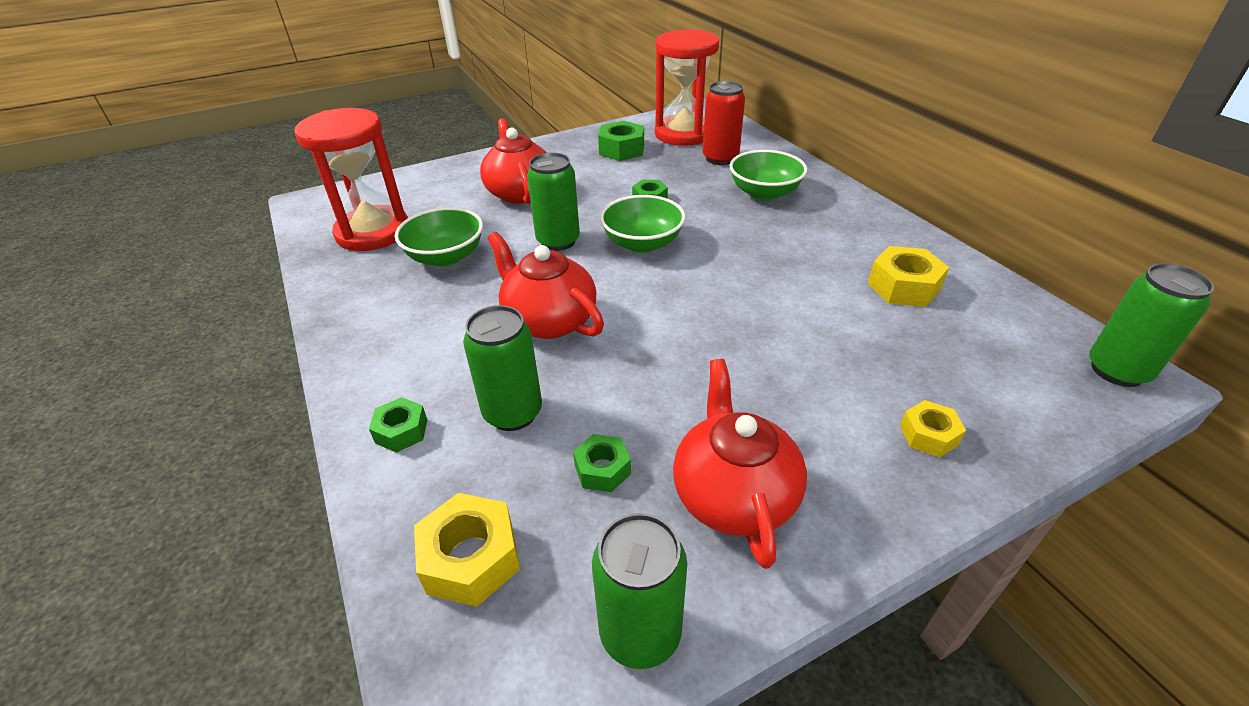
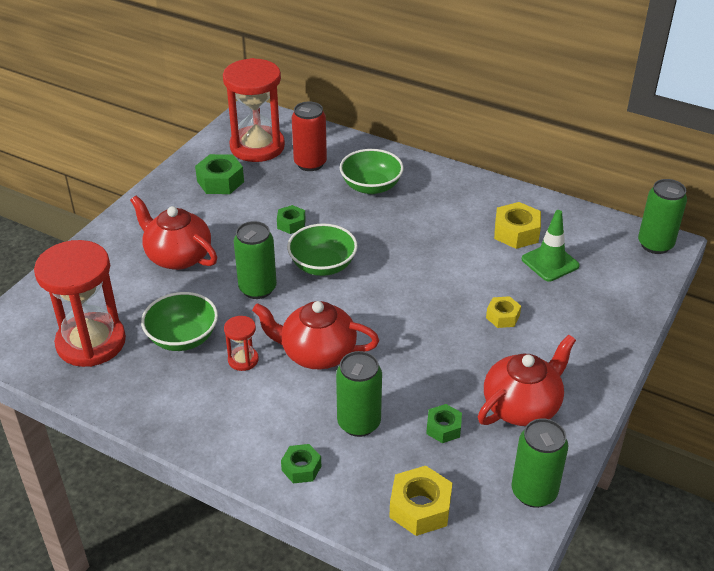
camera: 35 degrees left, 0 degrees up
(473, 297) = (243, 360): none -> red hourglass
(733, 495) = (522, 406): red teapot -> red teapot turned 90 degrees clockwise
(925, 334) = (550, 262): none -> green traffic cone
(928, 435) = (591, 326): yellow nut -> yellow nut (502, 316)

